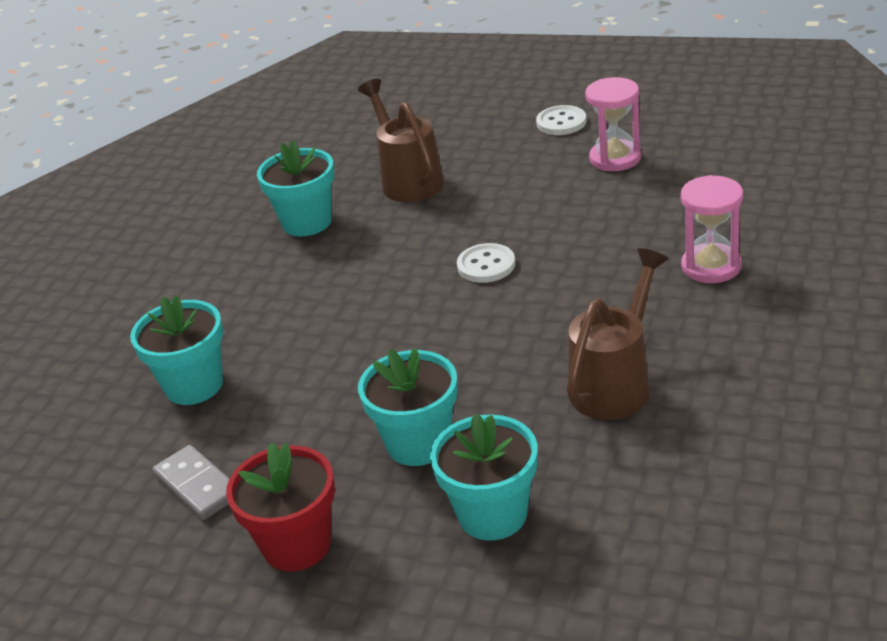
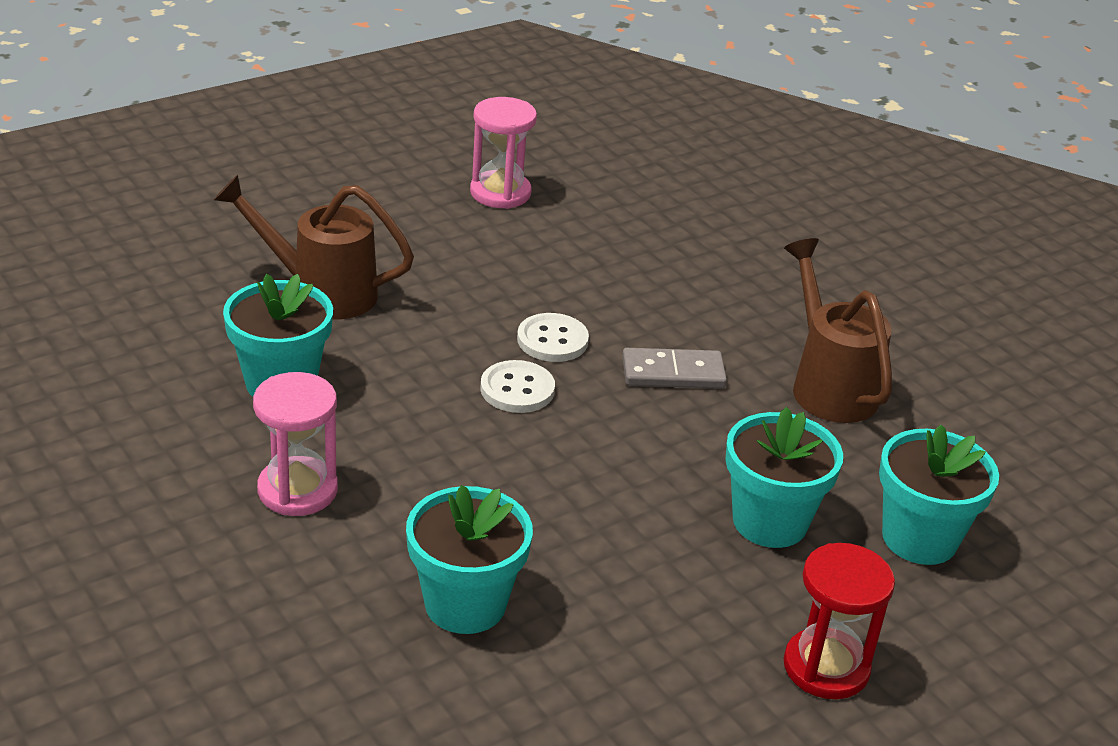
camera: 60 degrees left, 0 degrees up
(198, 485) = (648, 685): grey domino -> grey domino (673, 373)
(297, 545) = (826, 667): red flower pot -> red hourglass
(561, 122) = (386, 176): white button -> white button (517, 389)
(711, 266) = (739, 257): pink hourglass -> pink hourglass (297, 490)

